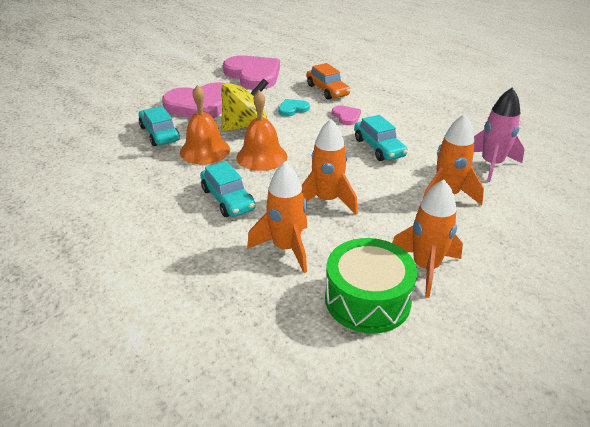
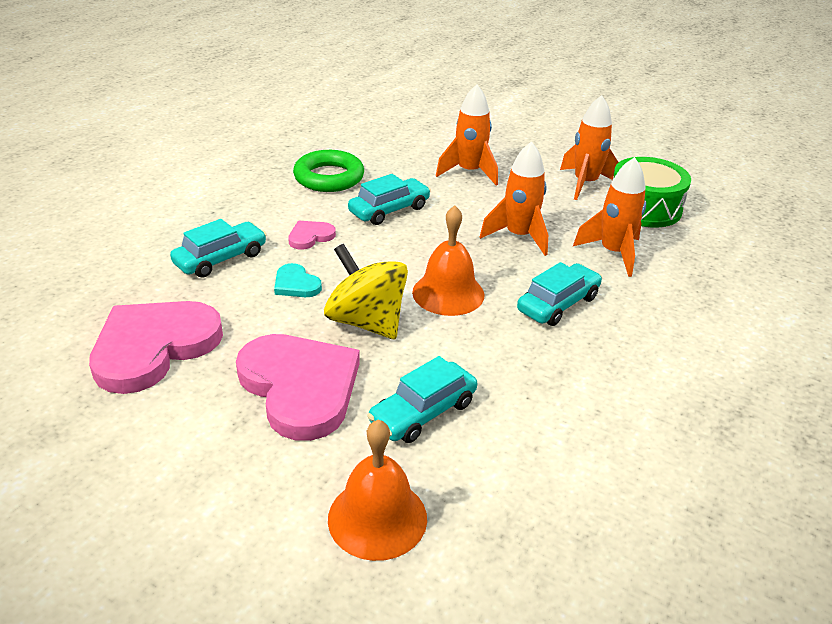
camera: 105 degrees left, 0 degrees up
(205, 150) = (455, 348): orange bell -> orange bell (377, 518)
(327, 90) = (220, 258): orange car -> turquoise car
(432, 129) = (329, 177): none -> green ring
(491, 165) = (400, 149): pink rocket -> none

